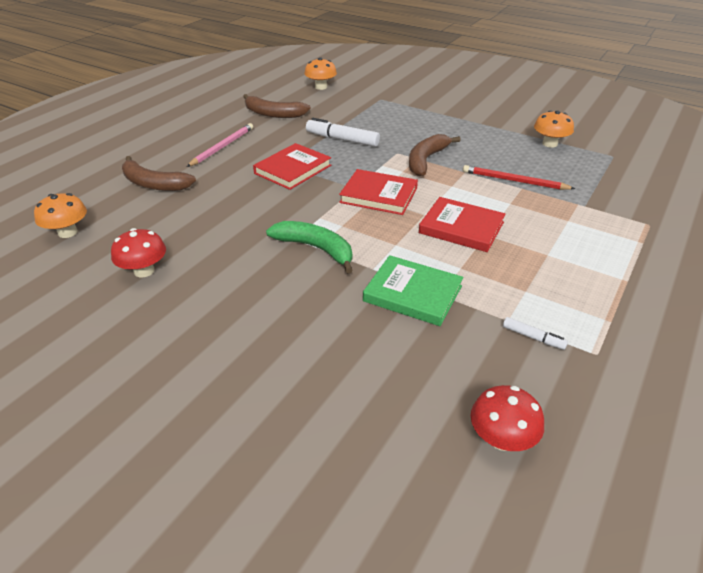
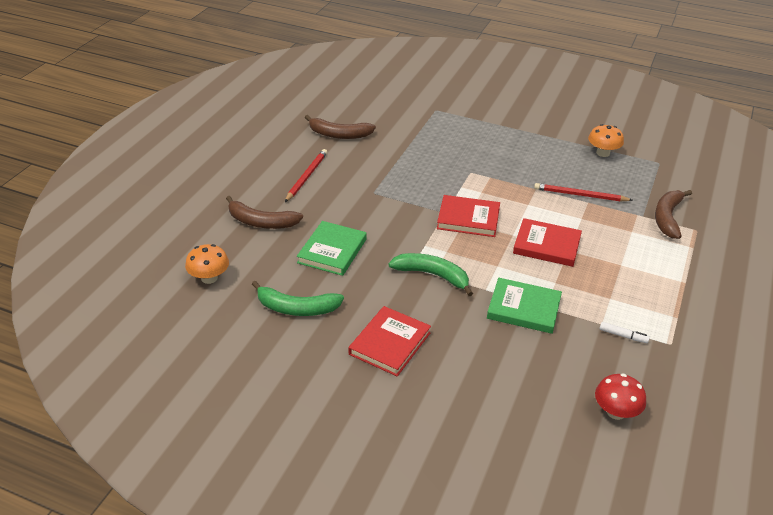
camera: 10 degrees left, 0 degrees up
(144, 271) = (296, 308): red mushroom -> green banana
(214, 216) = (332, 251): none -> green book
(222, 147) = (306, 177): pink pencil -> red pencil
(292, 169) = (382, 197): red book -> red book (389, 343)
(321, 87) = (372, 98): orange mushroom -> none
(342, 139) = (415, 160): white marker -> none
(426, 160) = (498, 178): brown banana -> brown banana (667, 218)

